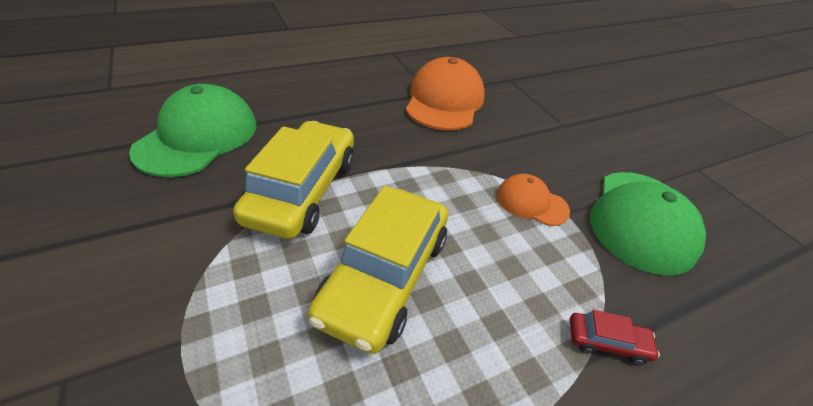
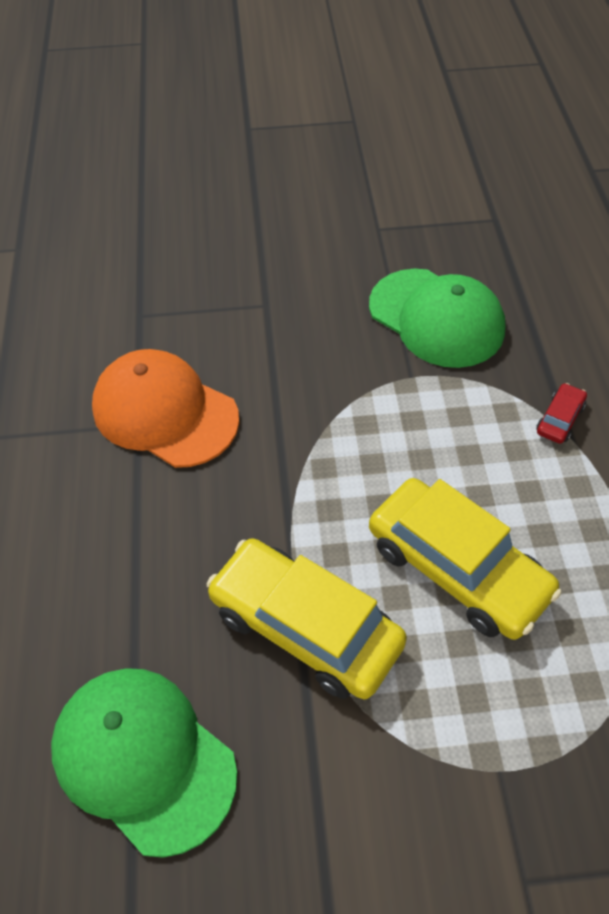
camera: 65 degrees left, 10 degrees up
(531, 202) = (389, 399): orange cap -> none

